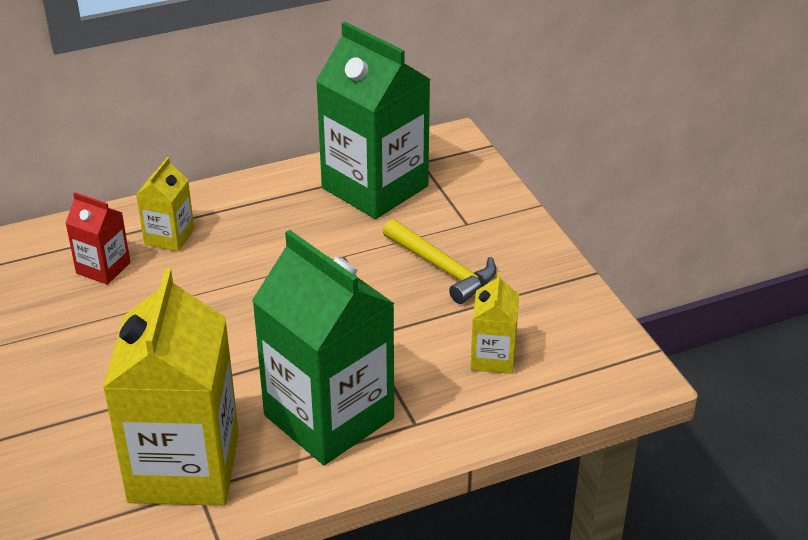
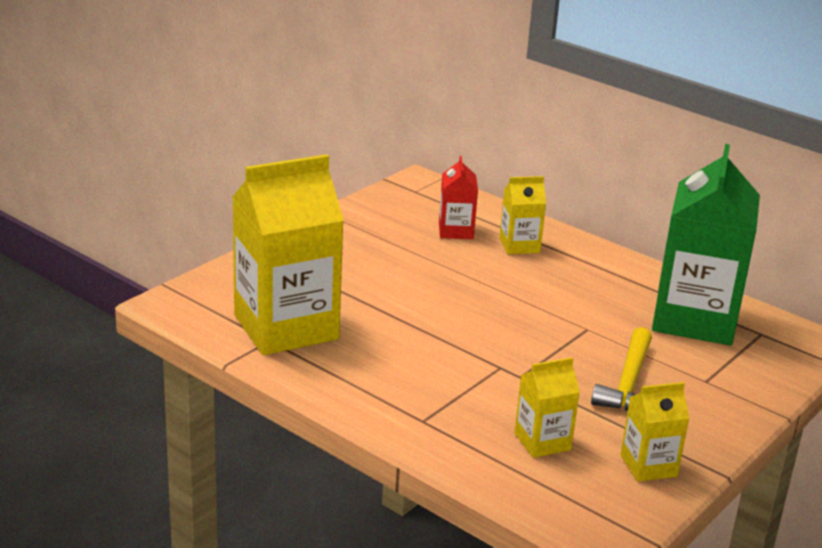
camera: 60 degrees right, 10 degrees down
(329, 417) = (392, 375): green carton -> none
(560, 309) = (648, 466): none -> yellow carton

